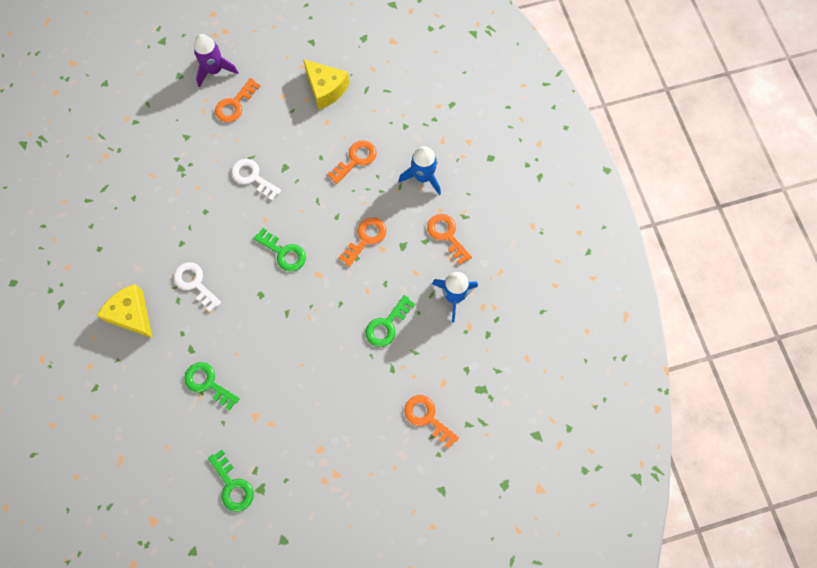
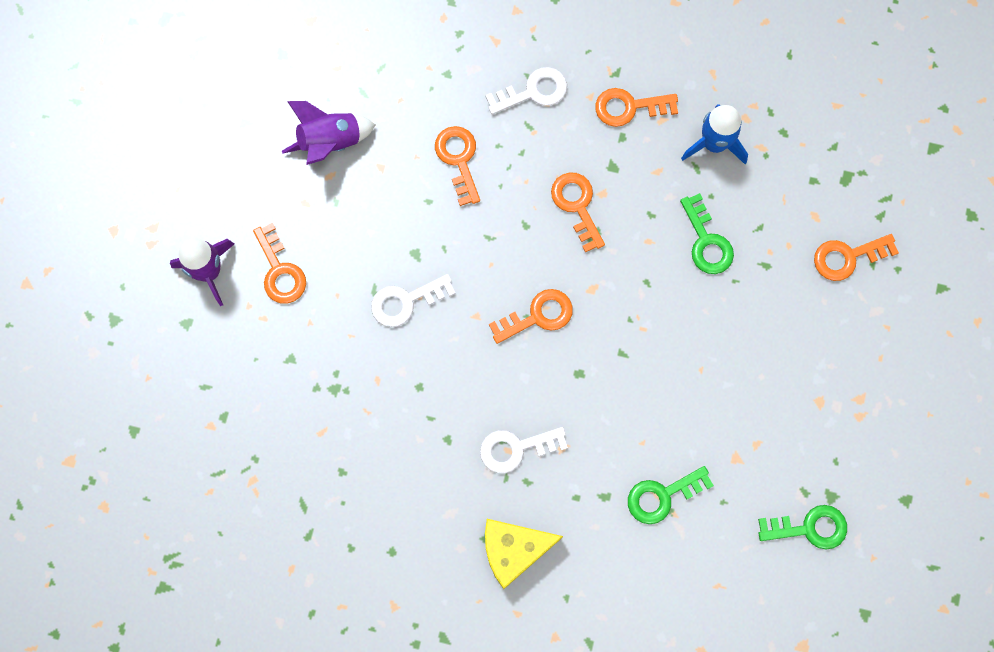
camera: 60 degrees left, 5 degrees up
(284, 253) = (538, 316): green key -> orange key
(326, 89) = (330, 142): yellow cheese -> purple rocket
(423, 177) = (533, 91): blue rocket -> white key

